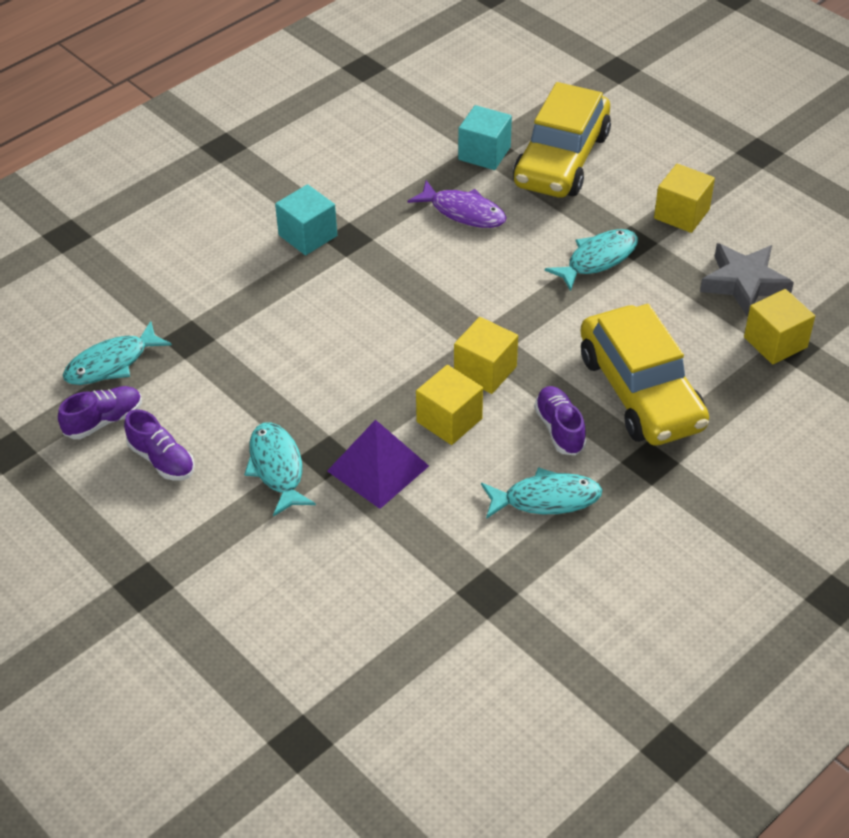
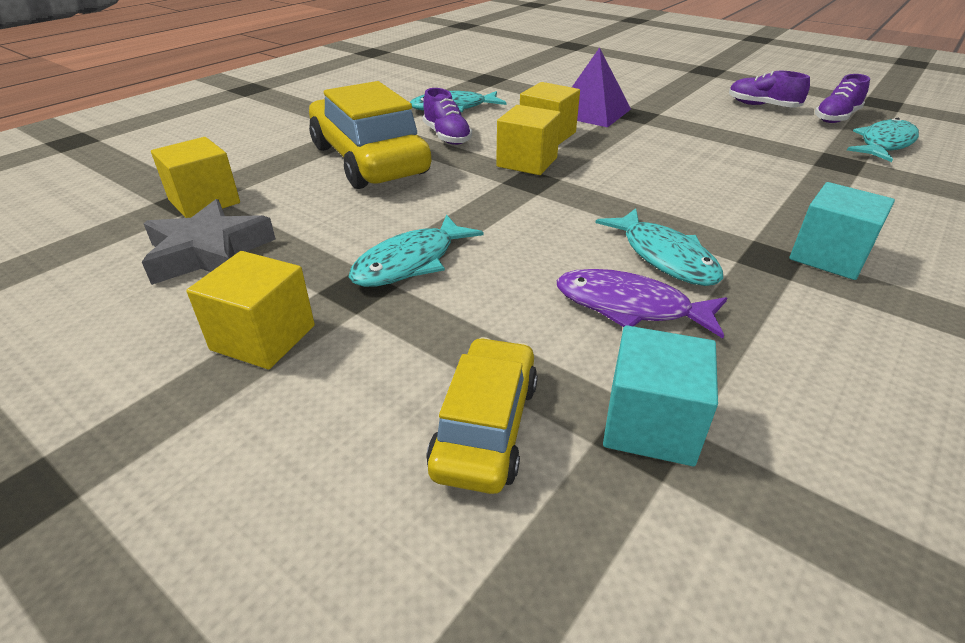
camera: 170 degrees right, 10 degrees down
(277, 468) = (670, 108): turquoise fish -> turquoise fish (664, 257)
(561, 159) = (486, 426): yellow car -> yellow car, size x0.57

